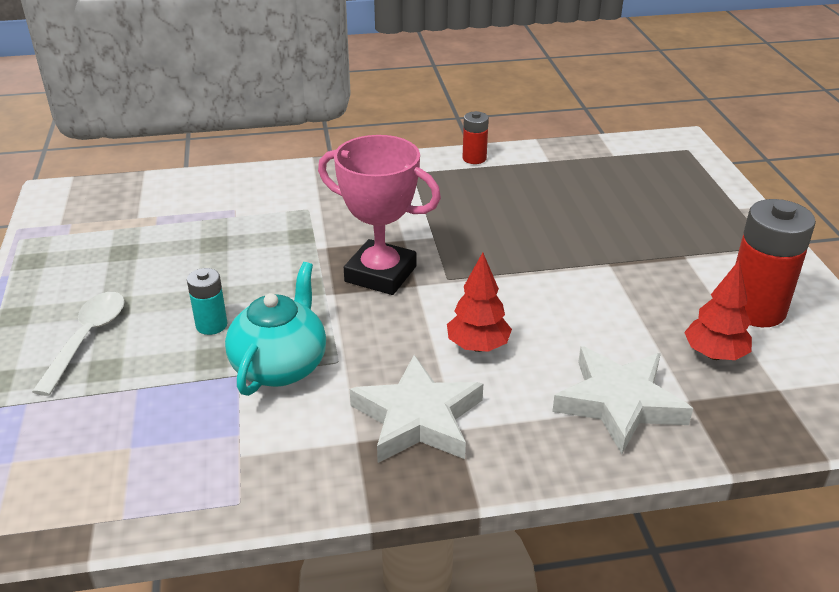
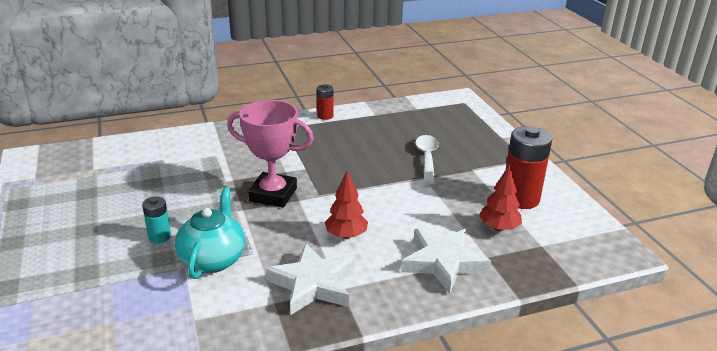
camera: 10 degrees left, 5 degrees down
(87, 339) = (69, 253): white spoon -> white spoon (427, 158)

